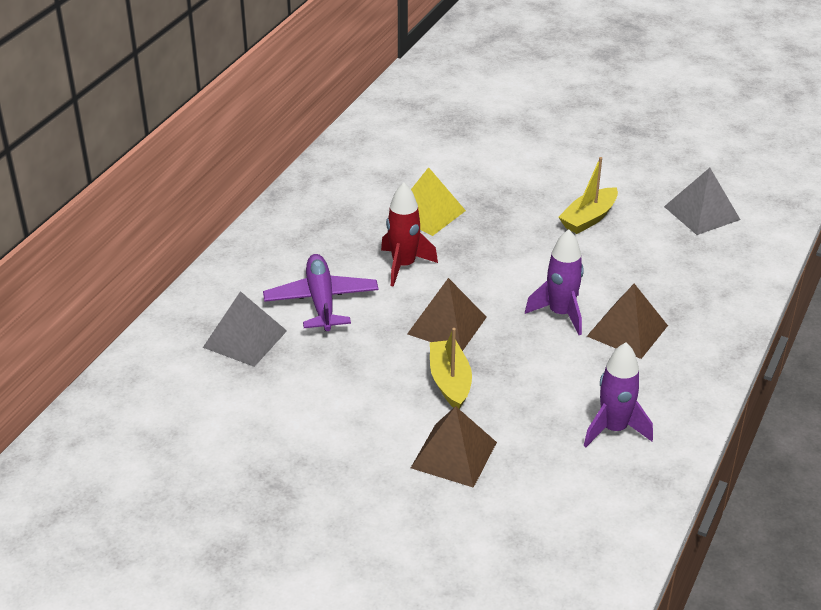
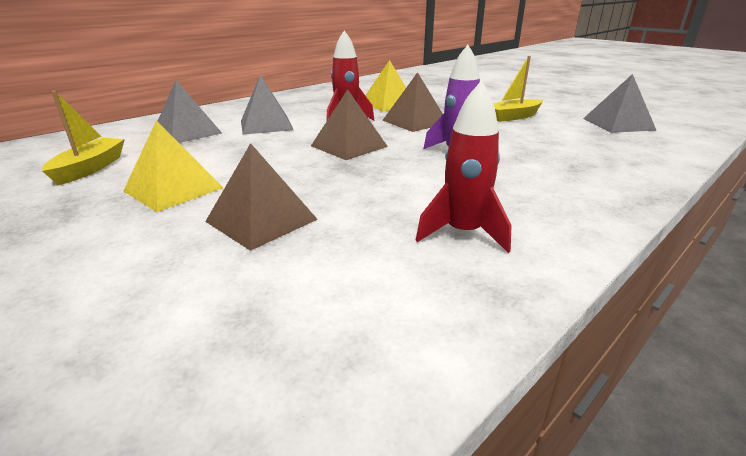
camera: 20 degrees right, 10 degrees down
(321, 301) = (266, 125): purple plane -> grey pyramid
(340, 437) = (173, 189): none -> yellow pyramid
(450, 382) = (316, 174): yellow boat -> yellow boat (90, 168)
(613, 429) = (463, 233): purple rocket -> red rocket
(627, 331) = (518, 170): brown pyramid -> brown pyramid (415, 121)

